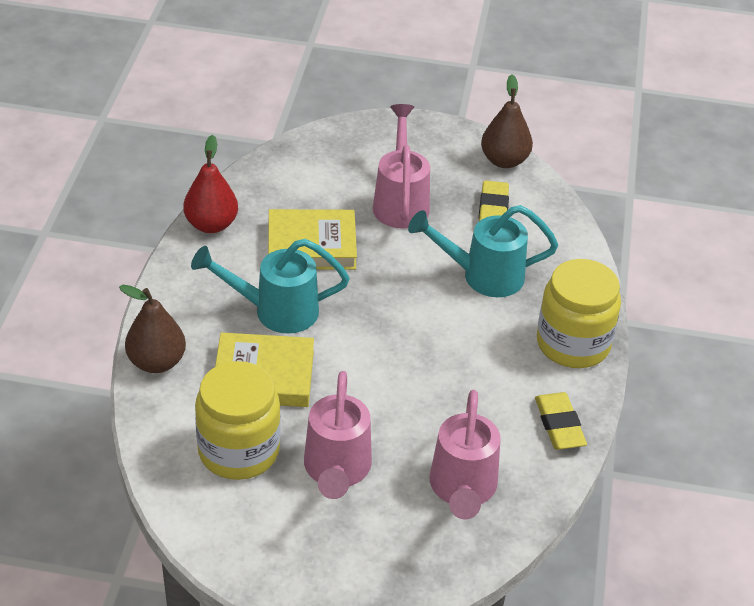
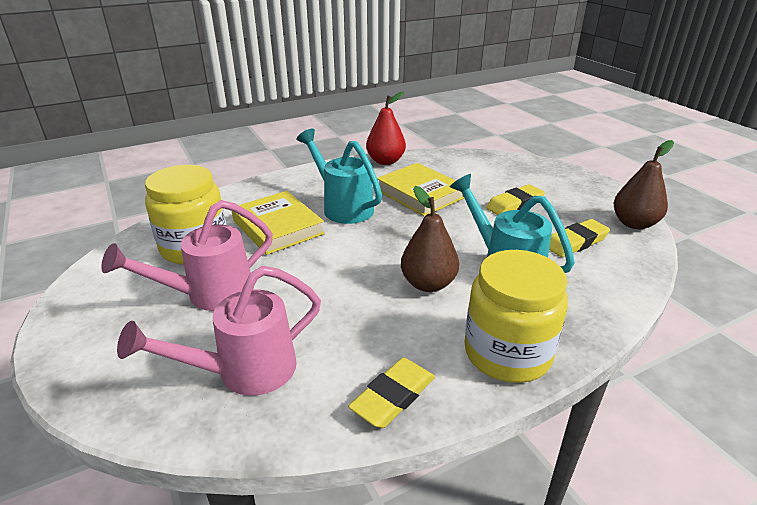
camera: 55 degrees right, 10 degrees down
(156, 362) = (248, 191): brown pear -> brown pear (428, 284)
(400, 201) = (514, 204): pink watering can -> yellow eraser

